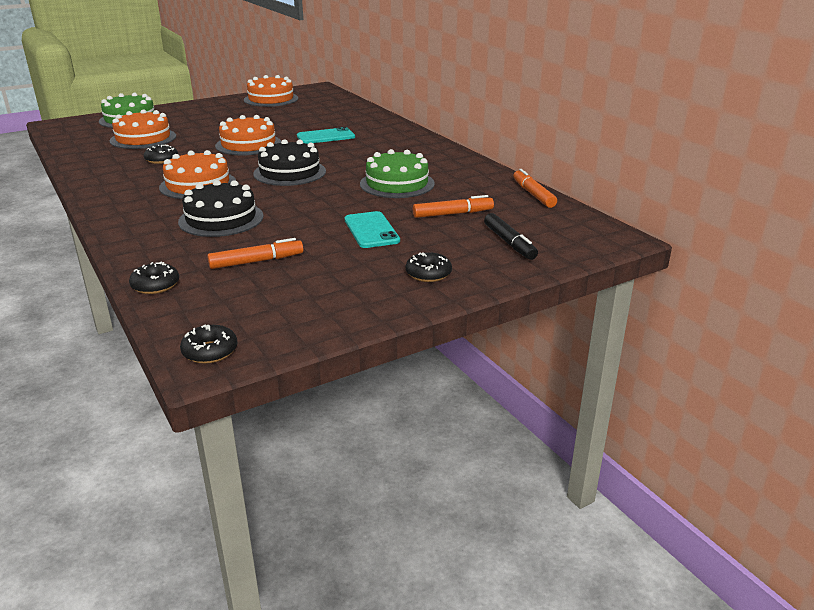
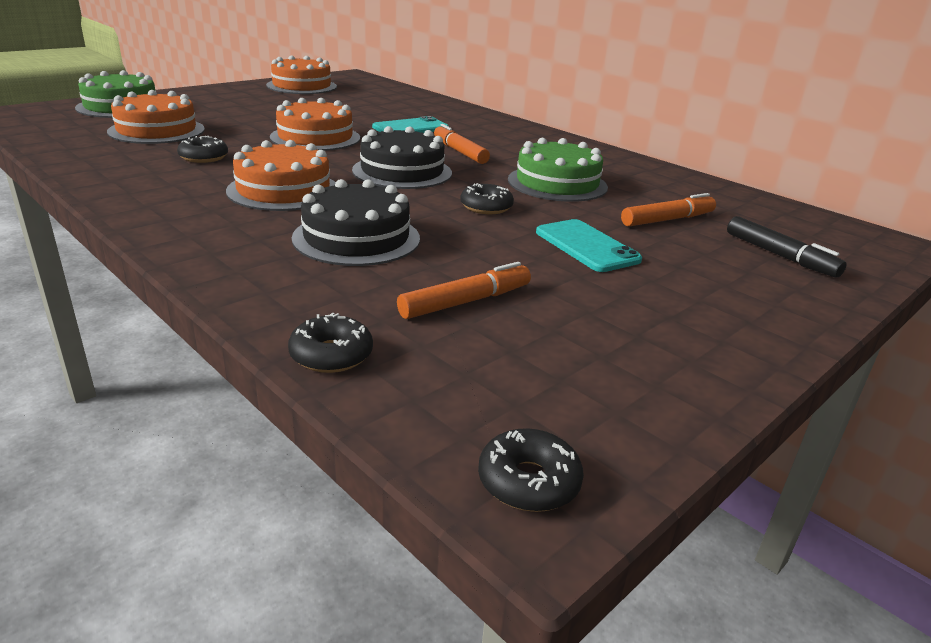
camera: 15 degrees left, 0 degrees up
(428, 274) = (729, 306): black donut -> black donut (486, 207)
(533, 194) = (734, 193): orange marker -> orange marker (460, 152)

